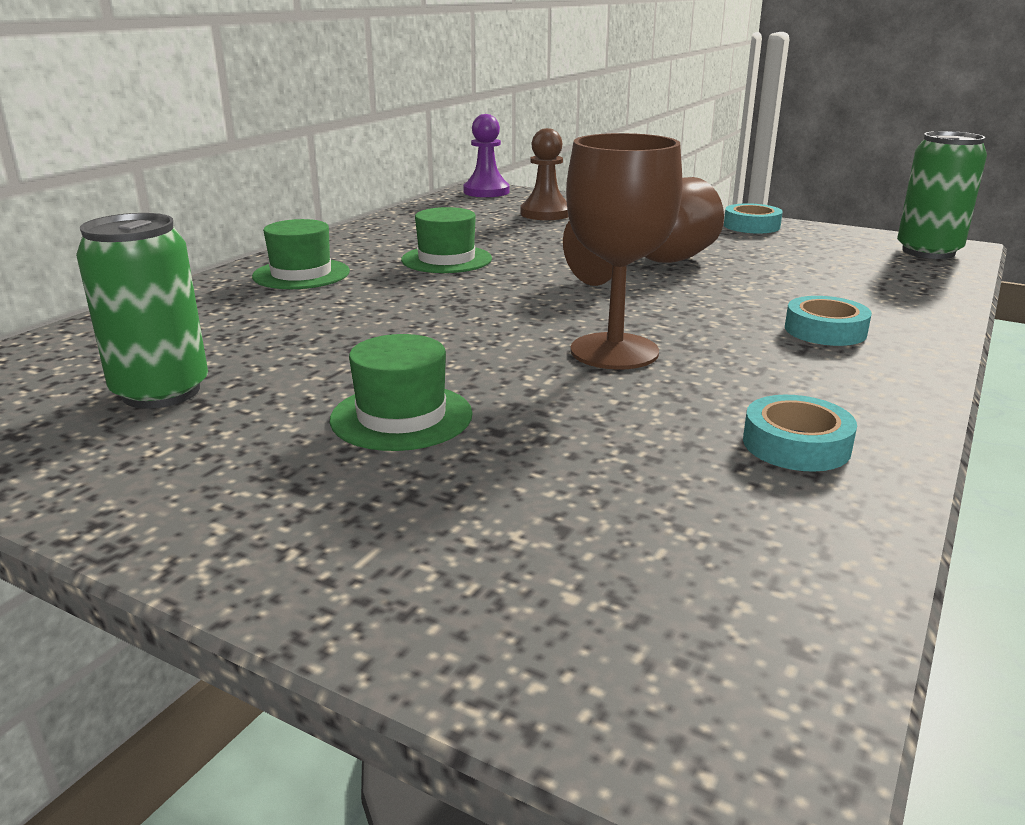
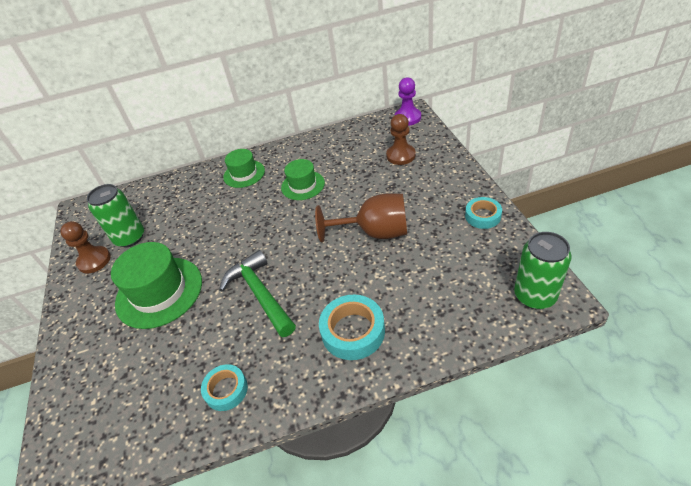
camera: 50 degrees right, 20 degrees up
(109, 446) = (94, 261): none -> brown pawn
(401, 417) = (159, 292): green hat -> green hat, size x1.68
(614, 351) = (260, 294): brown goblet -> green hammer
(825, 330) = (353, 331): turquoise tape -> turquoise tape, size x1.56

